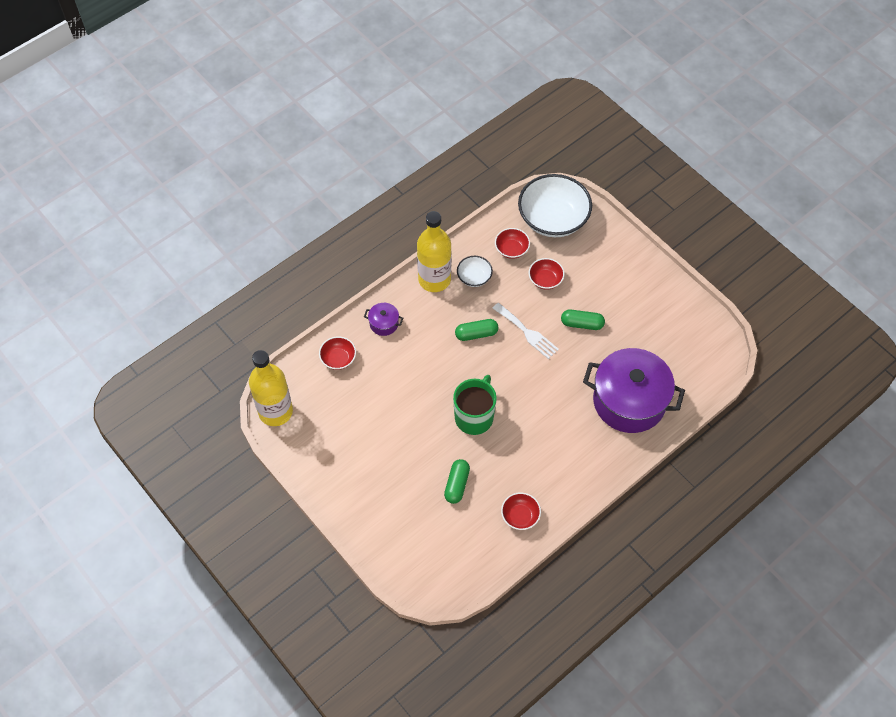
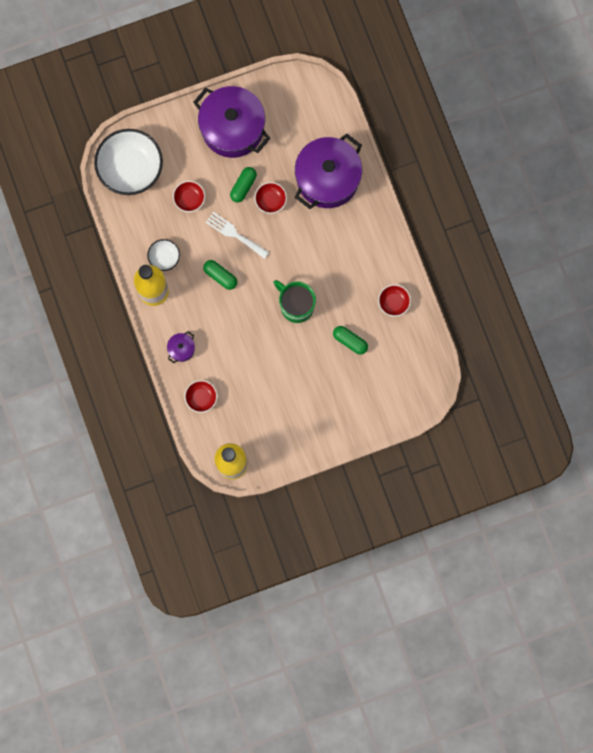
camera: 70 degrees left, 20 degrees up
(476, 334) = (220, 276): green capsule -> green capsule turned 60 degrees counterclockwise
(511, 249) = (148, 215): red bowl -> red bowl (270, 200)
(527, 332) = (234, 234): white fork -> white fork turned 120 degrees counterclockwise
(638, 294) = (232, 128): none -> purple pot

